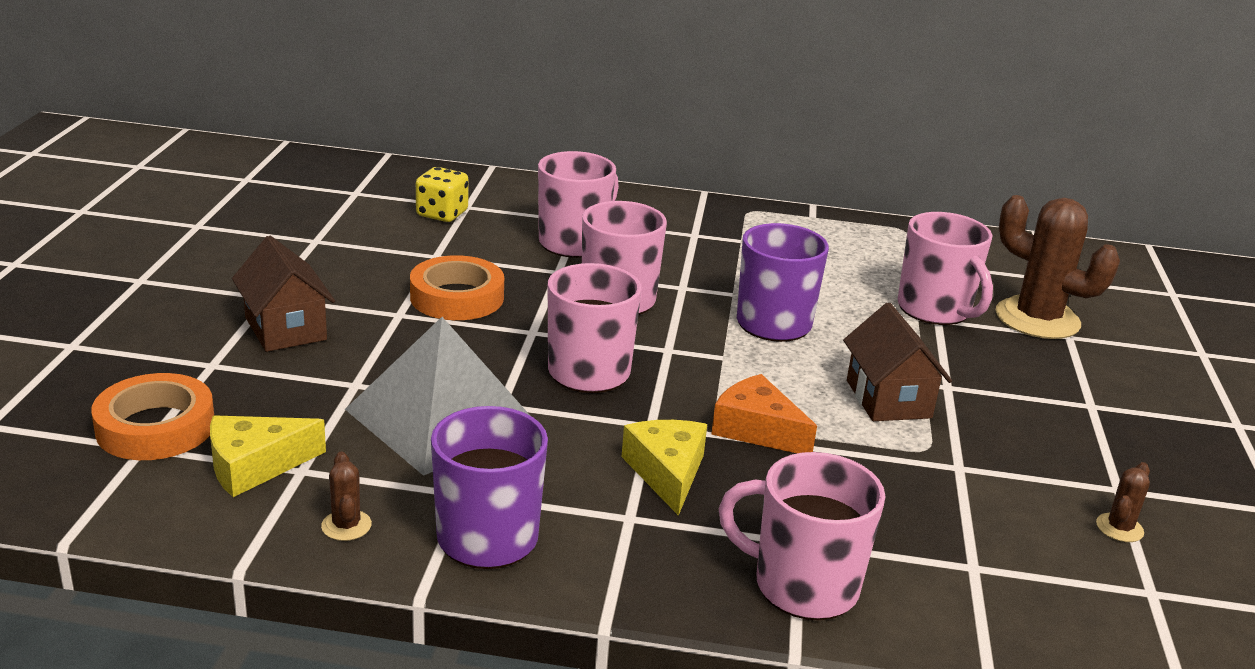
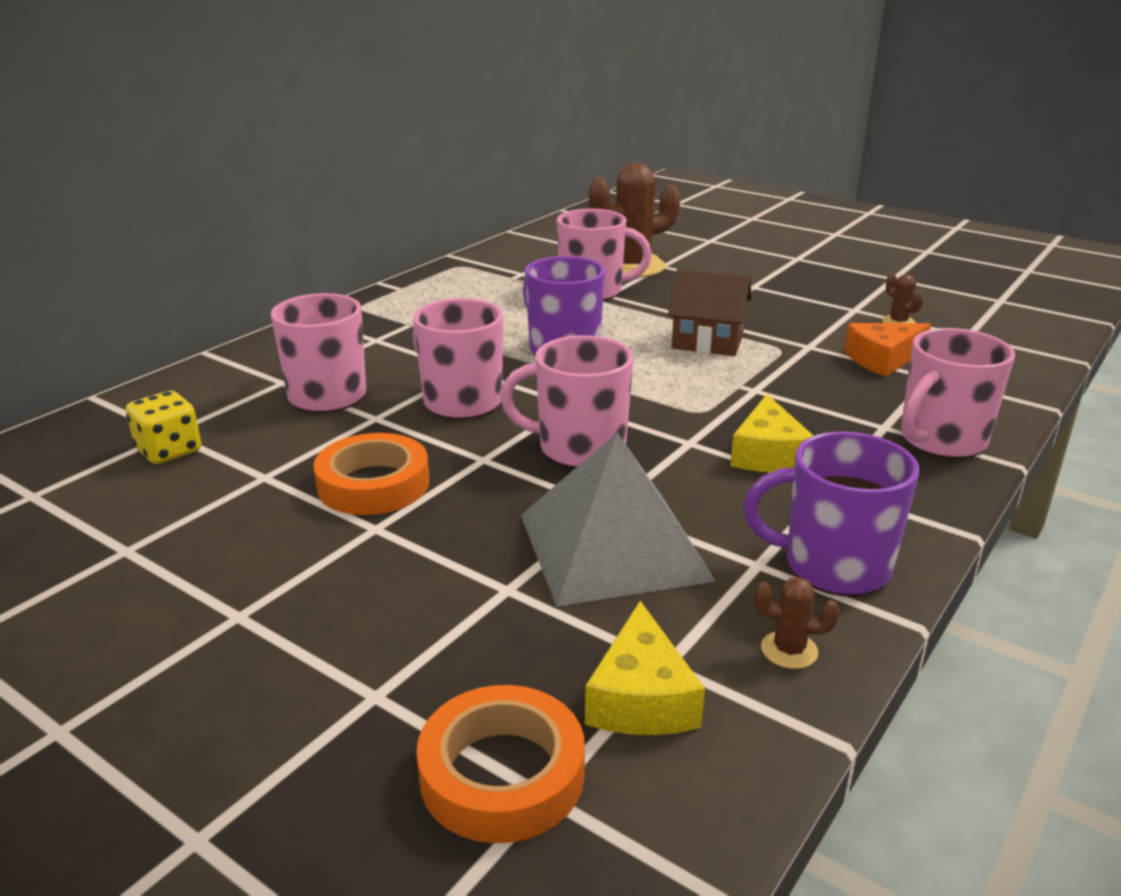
camera: 60 degrees left, 0 degrees up
(285, 329) = (336, 616): brown house -> none
(667, 473) = (768, 454): yellow cheese -> yellow cheese turned 105 degrees counterclockwise
(757, 429) = (722, 400): orange cheese -> orange cheese (883, 359)

